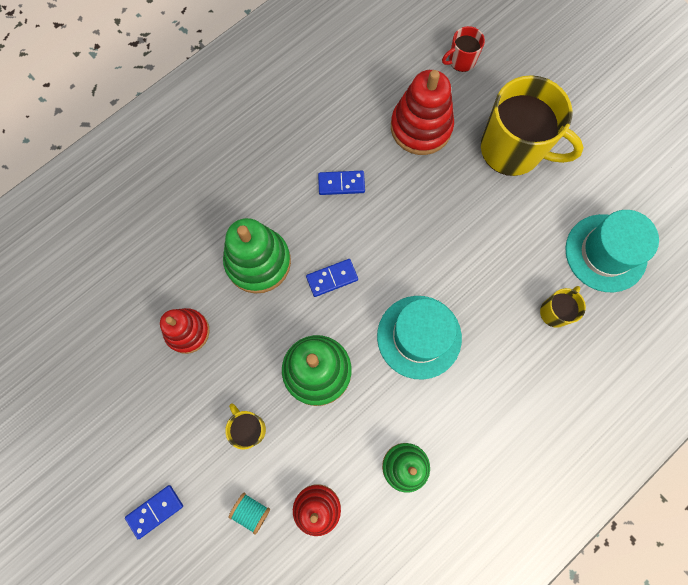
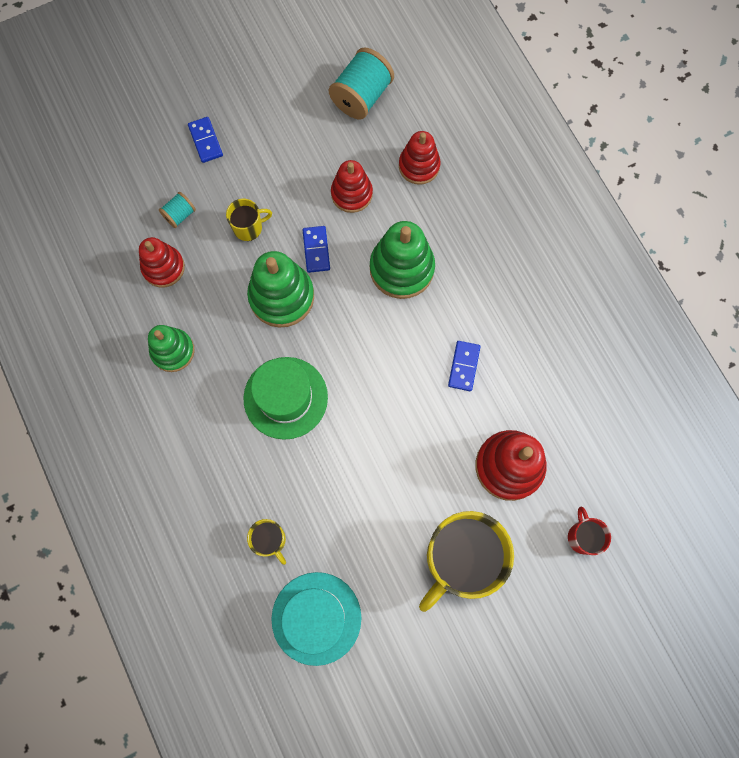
camera: 105 degrees right, 0 degrees up
(70, 352) = (361, 96): none -> turquoise spool
(142, 272) = (419, 166): none -> red stacking toy
(332, 278) = (366, 332): blue domino -> blue domino (316, 250)
(419, 337) = (285, 398): turquoise hat -> green hat

